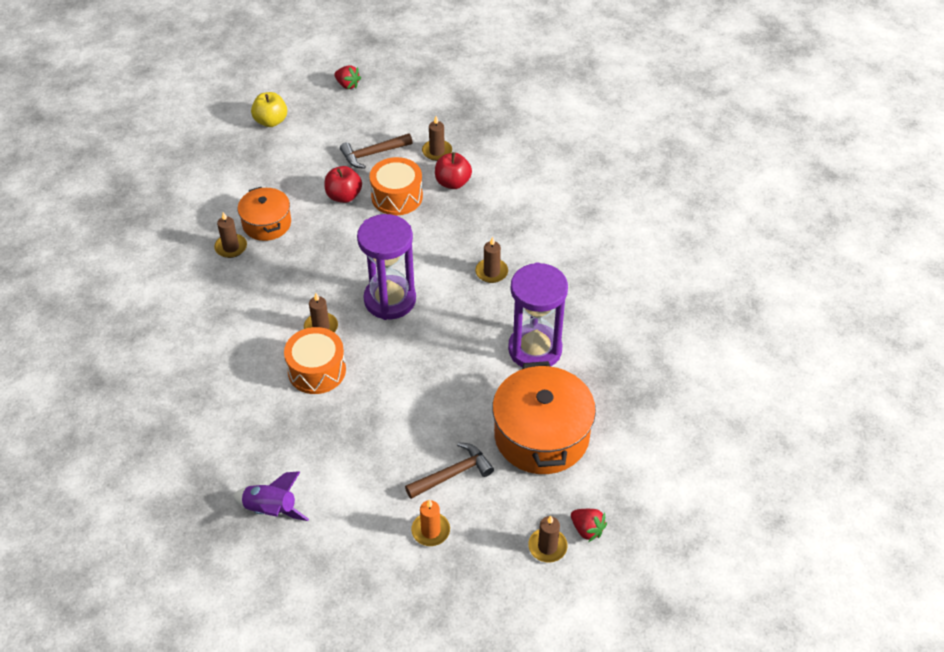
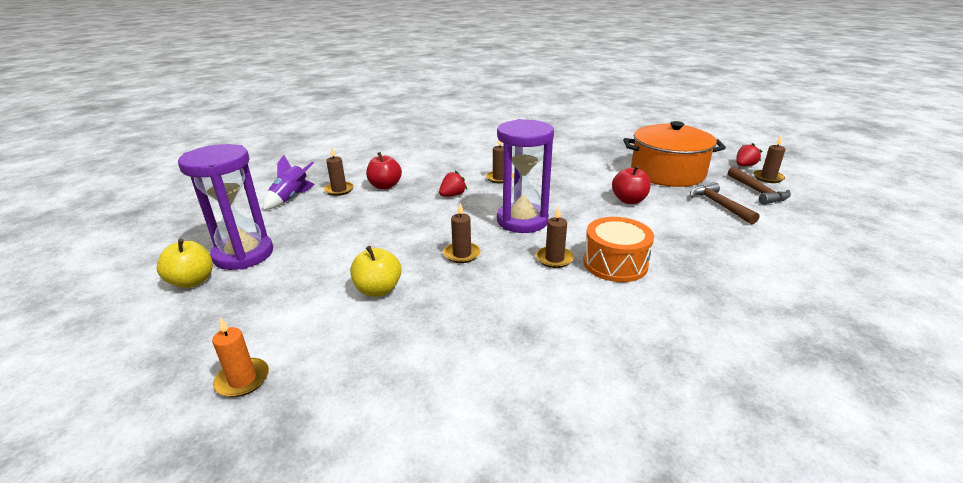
camera: 80 degrees left, 20 degrees down
(231, 247) = (406, 320): brown candle -> brown candle (462, 254)
(267, 223) = (378, 290): orange pot -> yellow apple
(271, 510) = (816, 299): purple rocket -> purple rocket (291, 198)
(344, 196) = (365, 238): red apple -> red apple (629, 200)
(347, 85) = (190, 228): red strawberry -> red strawberry (452, 195)
(373, 154) = (314, 219): brown hammer -> brown hammer (757, 191)
(397, 196) = (386, 211): orange drum -> none
(430, 531) = (783, 217): orange candle -> orange candle (242, 380)
(535, 349) = (584, 169): purple hourglass -> purple hourglass (243, 254)

